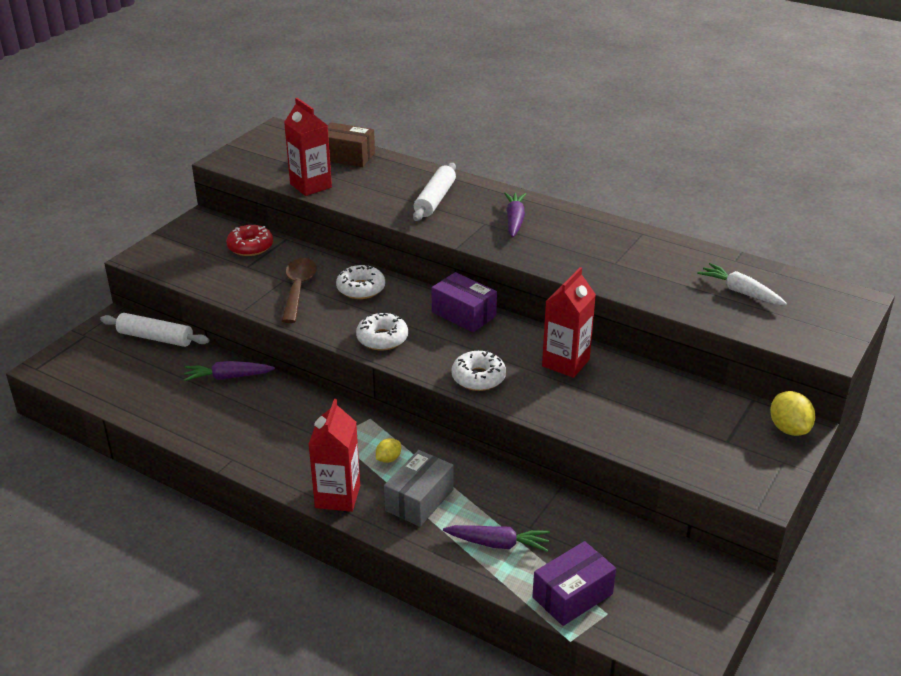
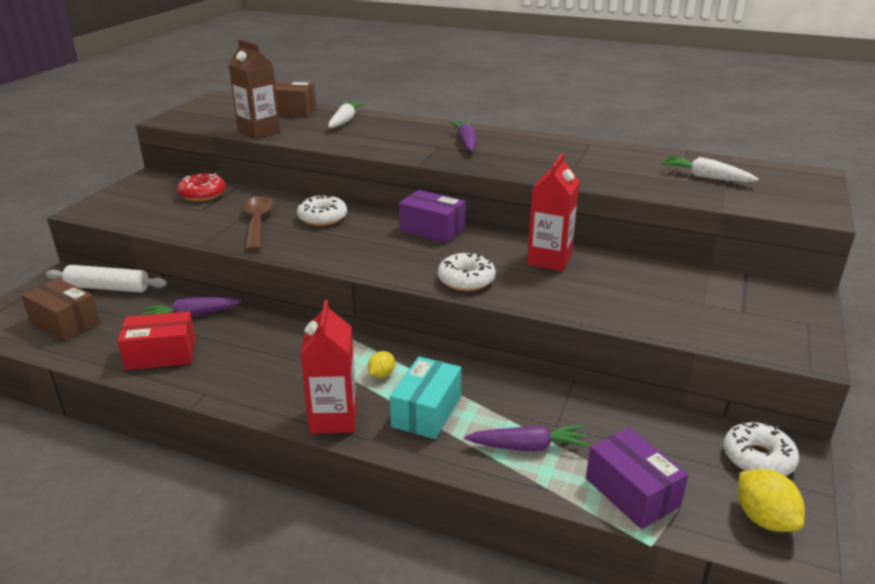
camera: 10 degrees left, 5 degrees down
(116, 372) = (65, 322): none -> brown box
(198, 415) = (161, 354): none -> red box
(311, 186) = (259, 131): red carton -> brown carton
(382, 338) = (355, 256): white donut -> white donut (758, 458)
(399, 177) = (344, 121): none -> white carrot
(419, 500) = (426, 411): grey box -> turquoise box
(435, 199) = (384, 133): white rolling pin -> none
(572, 595) = (632, 492): purple box -> purple box turned 75 degrees counterclockwise
(788, 429) = (795, 294): yellow lemon -> yellow lemon (763, 519)

